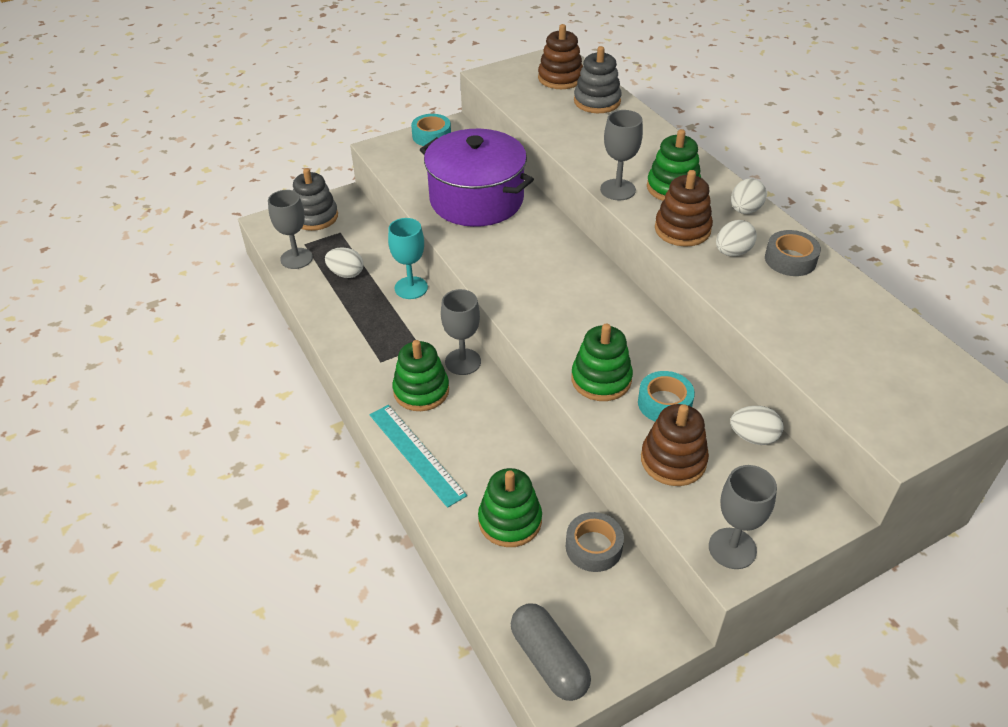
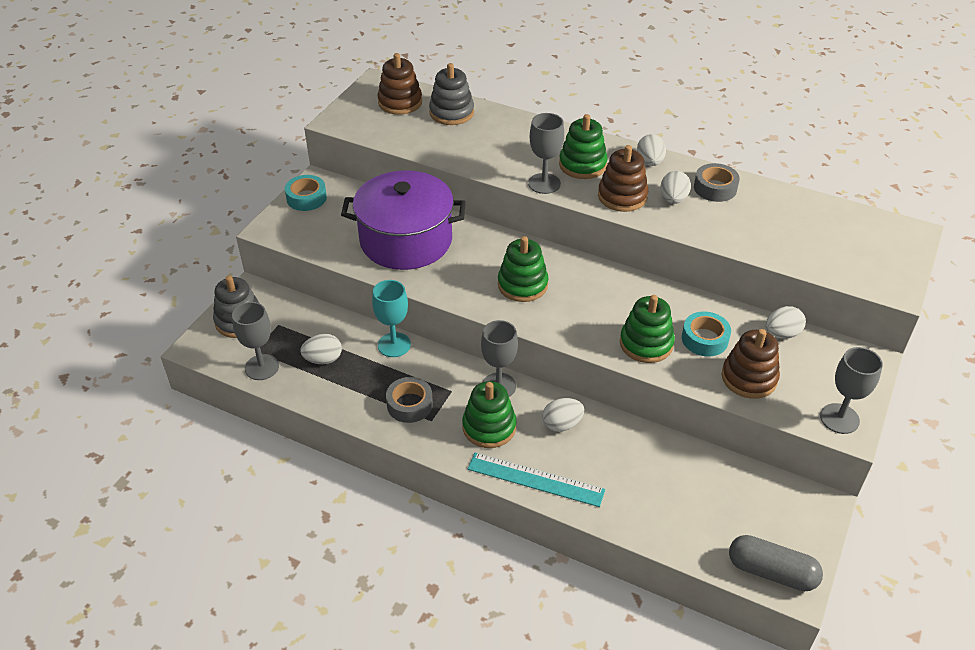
camera: 35 degrees left, 0 degrees up
(485, 421) = (562, 424): none -> white egg
(510, 521) = (653, 490): green stacking toy -> green stacking toy (522, 285)
(593, 547) = (725, 475): grey tape -> grey tape (409, 404)

